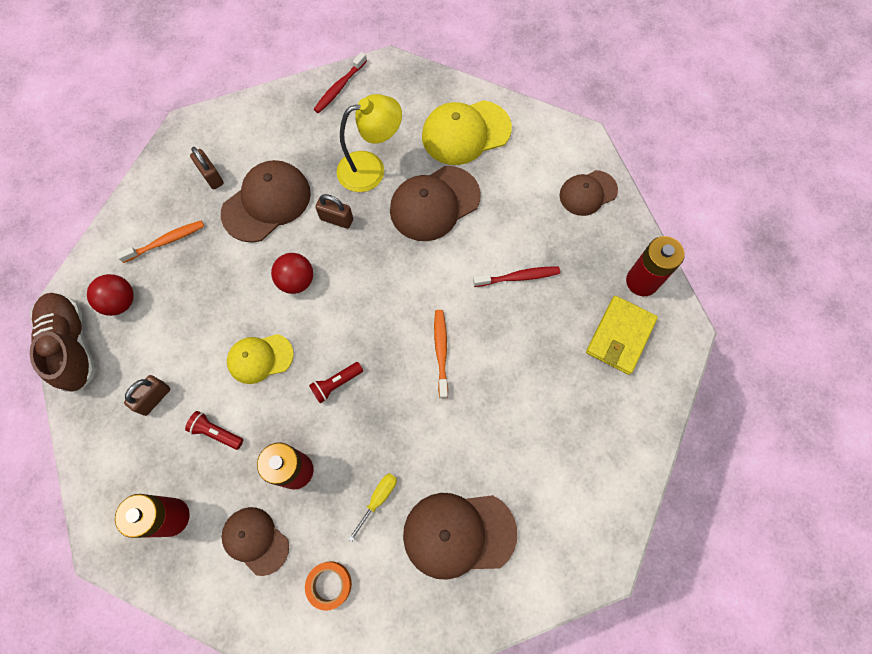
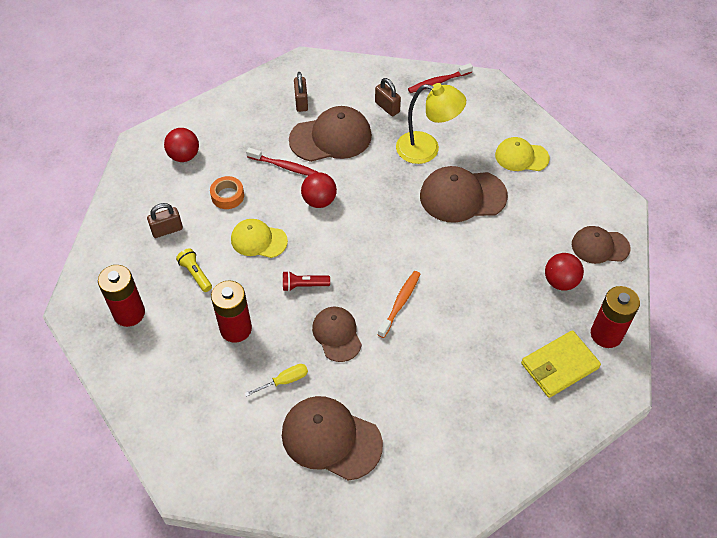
camera: 30 degrees right, 15 degrees down
(72, 345) = (134, 168): brown shoe -> none
(166, 241) = (241, 131): orange toothbrush -> none
(216, 432) = (195, 274): red flashlight -> yellow flashlight
(255, 540) = (177, 360): brown cap -> brown cap (337, 334)
(329, 584) = (211, 419): orange tape -> orange tape (227, 196)
(336, 219) = (377, 172): brown padlock -> brown padlock (387, 107)
(465, 132) = (521, 157): yellow cap -> yellow cap, size x0.64
(518, 277) = (499, 280): red toothbrush -> red toothbrush (284, 166)
(573, 248) = (560, 281): none -> red ball

